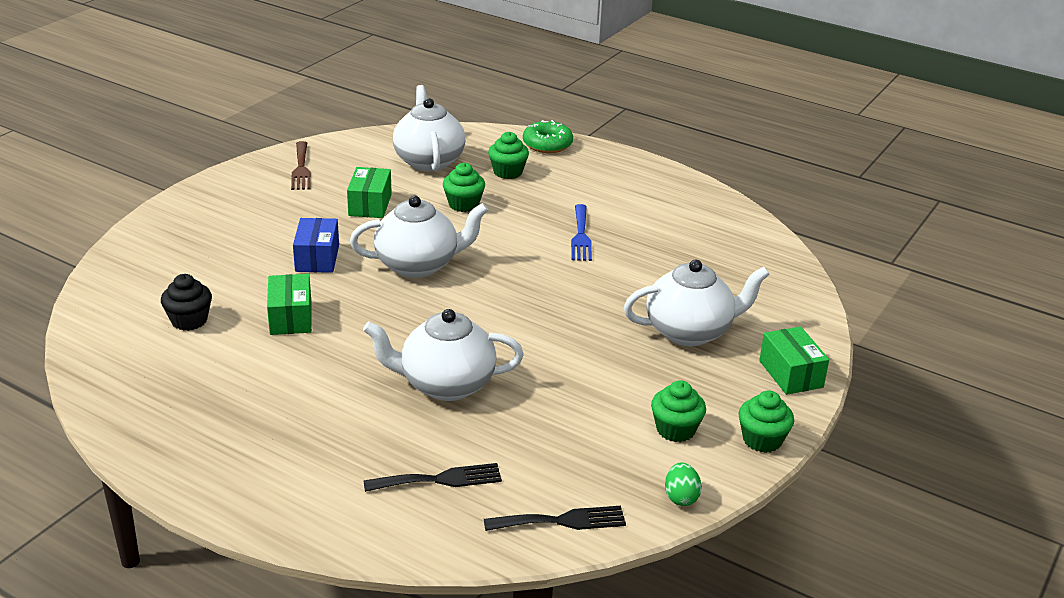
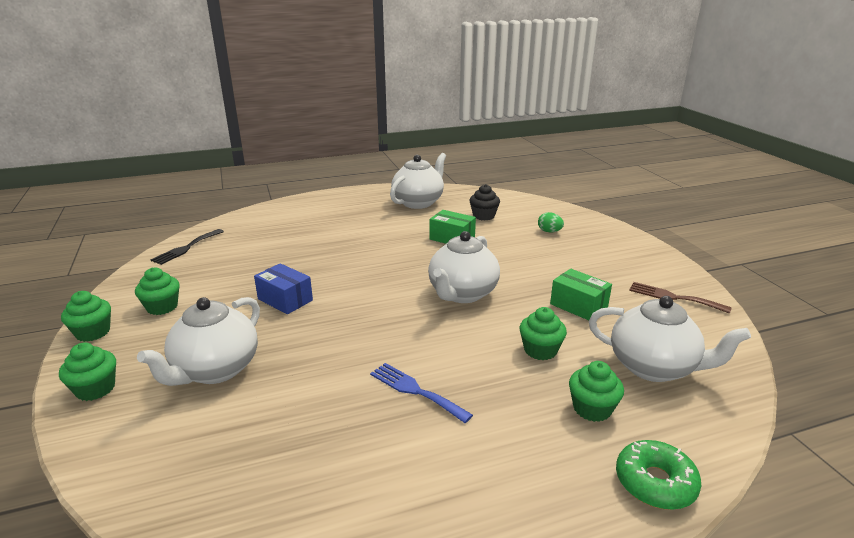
camera: 130 degrees right, 5 degrees down
(317, 258) = (513, 263): blue box -> blue box (285, 300)
(440, 479) = (264, 233): black fork -> none
(445, 384) = (325, 257): white teapot -> white teapot (418, 202)
(681, 497) = (128, 282): green egg -> green egg (549, 231)
(791, 374) = (95, 389): green box -> green cupcake

